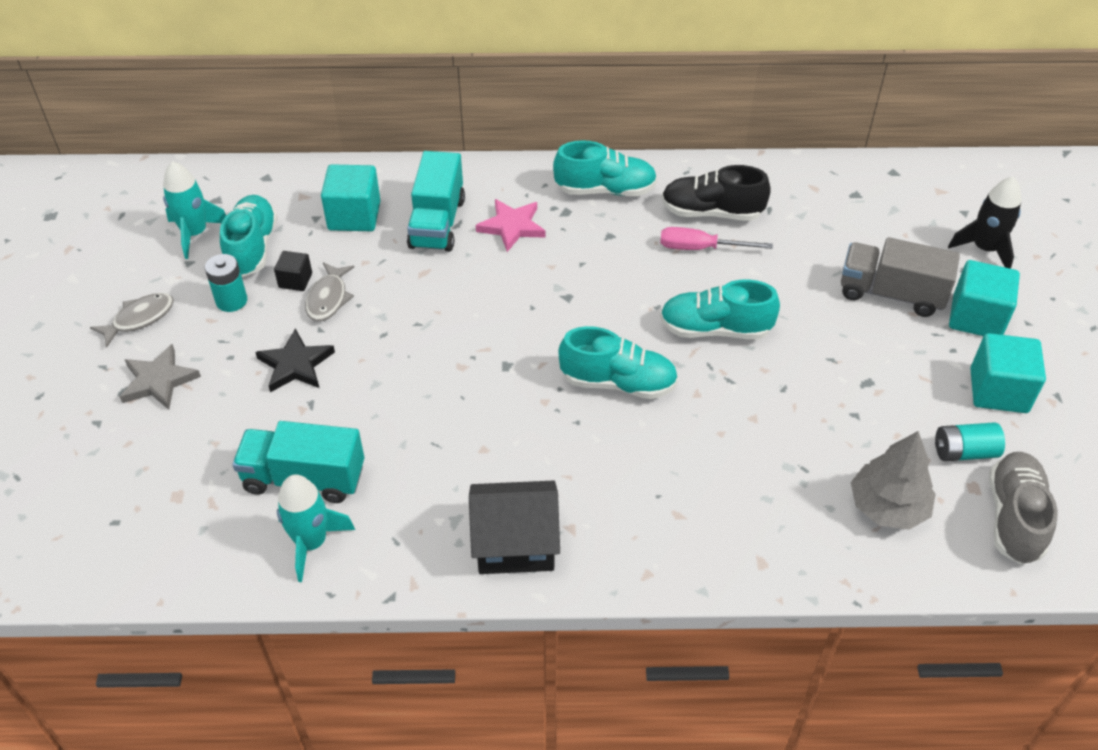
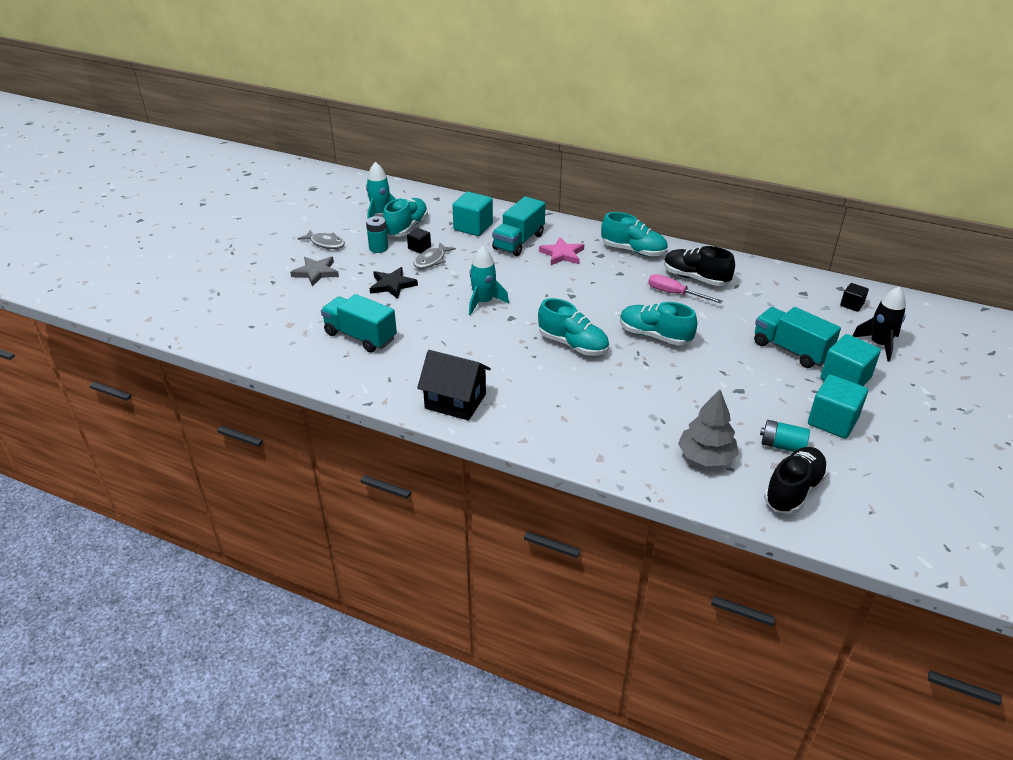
camera: 25 degrees right, 10 degrees down
(139, 319) = (325, 243): grey fish -> grey fish turned 45 degrees clockwise
(311, 543) = (343, 366): turquoise rocket -> turquoise rocket (483, 302)
(891, 294) = (790, 350): grey truck -> turquoise truck
(921, 195) = (851, 305): none -> black cube
(1014, 517) = (793, 490): grey shoe -> black shoe

